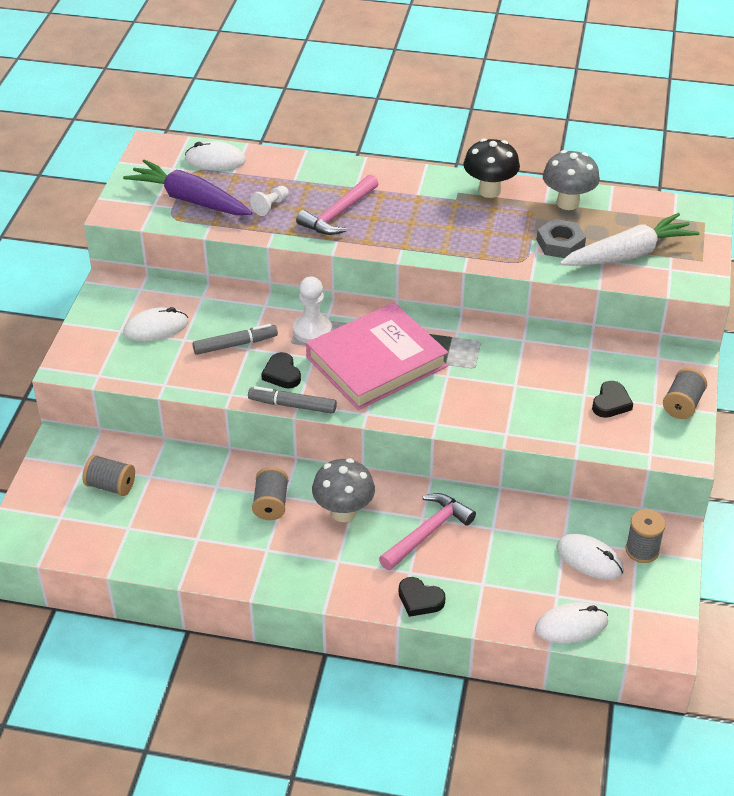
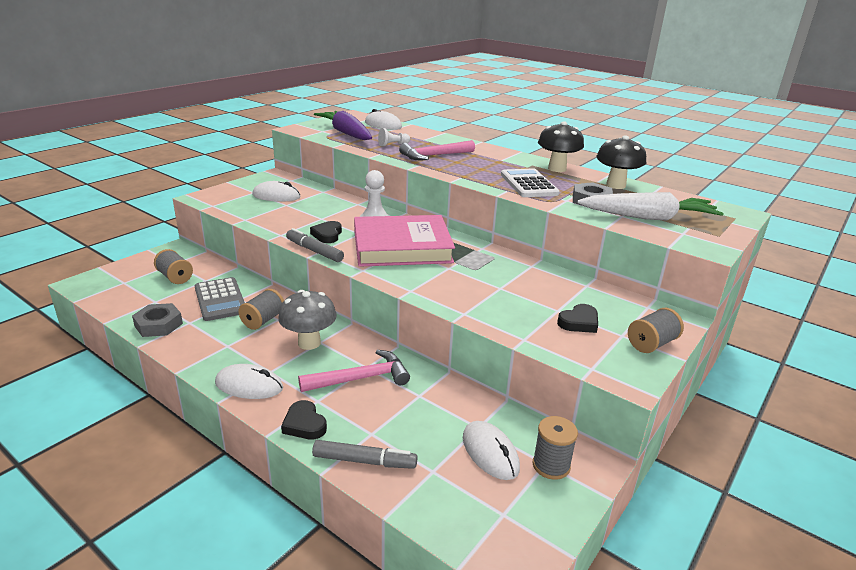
camera: 25 degrees right, 15 degrees down
(169, 555) = (158, 325): none -> grey nut
(197, 496) = (220, 300): none -> grey calculator
(235, 344) = (315, 214): grey marker -> grey marker (364, 461)
(480, 236) = (528, 184): none -> white calculator
(567, 203) = (615, 185): grey mushroom -> black mushroom
(571, 625) = (425, 504): white mouse -> white mouse (249, 385)

